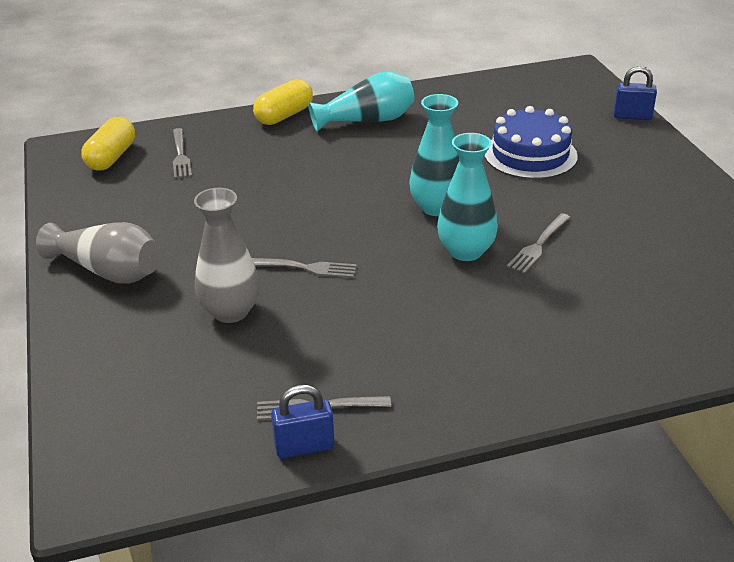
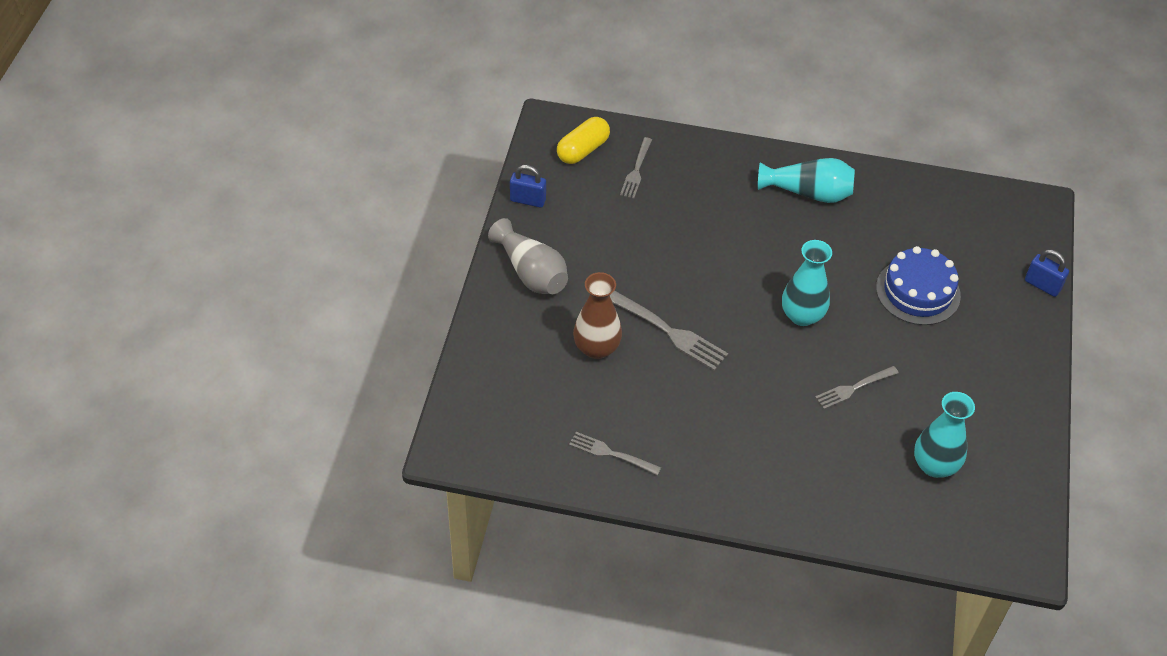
camera: 25 degrees right, 15 degrees up
(231, 311) = (596, 348): grey vase -> brown vase
(284, 115) = (743, 157): yellow capsule -> none
(304, 447) = (587, 478): blue padlock -> blue padlock (528, 200)
(305, 268) = (668, 331): grey fork -> grey fork, size x1.56
(466, 251) = (795, 369): turquoise vase -> turquoise vase (934, 465)

